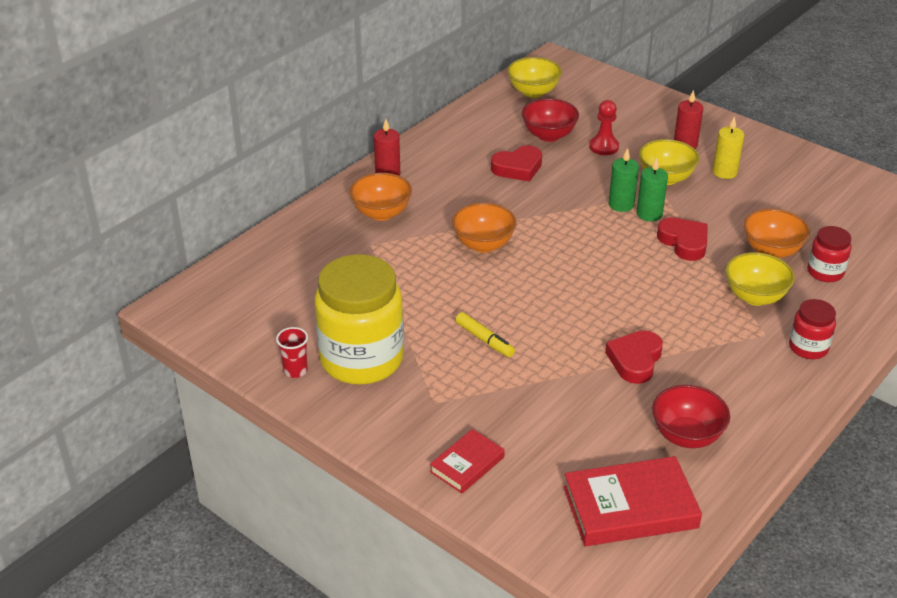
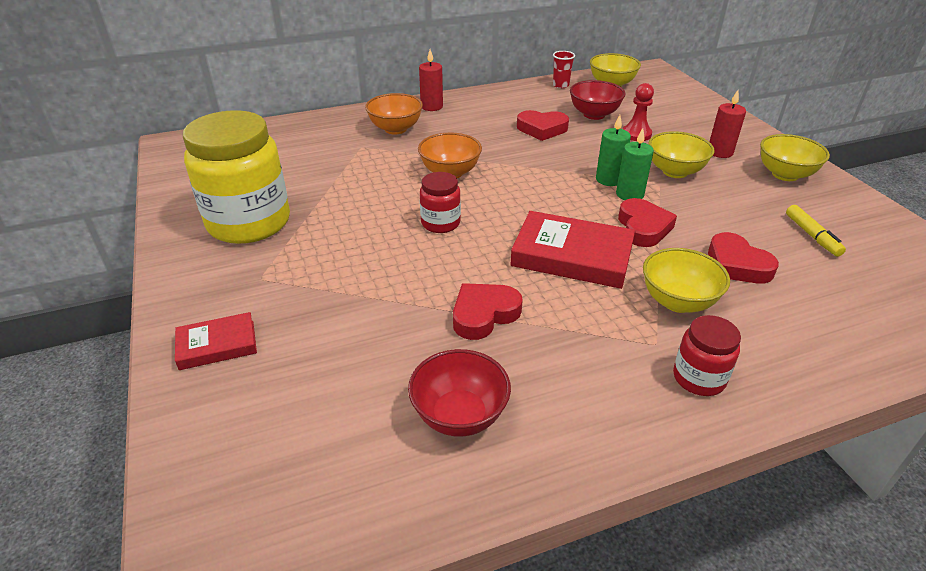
camera: 30 degrees right, 0 degrees up
(295, 371) = (191, 213): red cup -> red cup (560, 85)
(484, 340) = (364, 244): yellow marker -> yellow marker (812, 236)
(630, 508) = (313, 468): red book -> red book (572, 256)
(724, 172) = (743, 183): yellow candle -> none
(749, 152) = (785, 174): none -> yellow bowl
(771, 251) = (736, 265): orange bowl -> red heart
(825, 272) = (787, 306): red jar -> red jar (440, 223)

